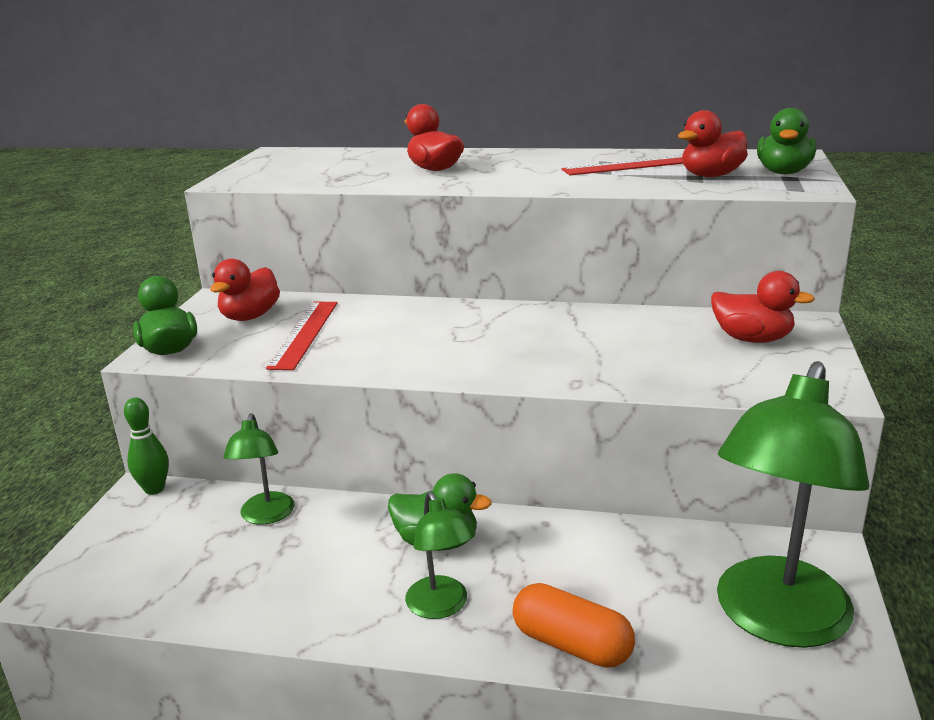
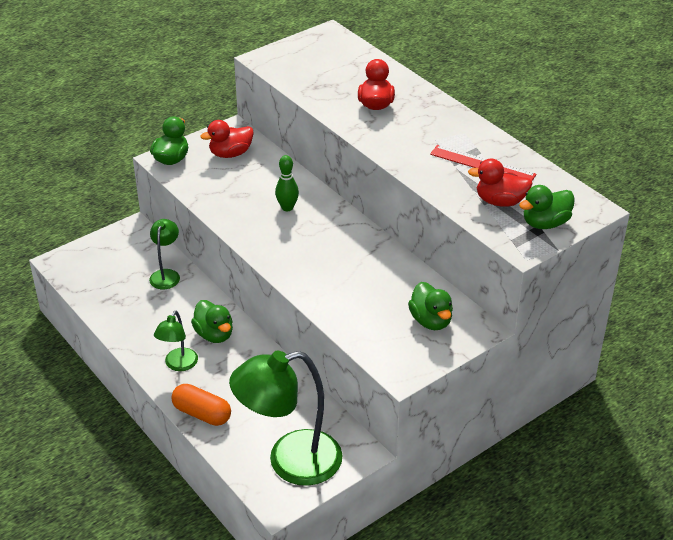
camera: 40 degrees right, 15 degrees up
(154, 489) = (140, 229): green bowling pin -> green bowling pin (287, 208)
(266, 516) = (166, 275): green lamp -> green lamp turned 150 degrees clockwise
(304, 334) = (237, 183): red ruler -> none
(571, 645) = (202, 414): orange capsule -> orange capsule turned 45 degrees counterclockwise
(752, 339) = (431, 321): red duck -> green duck

